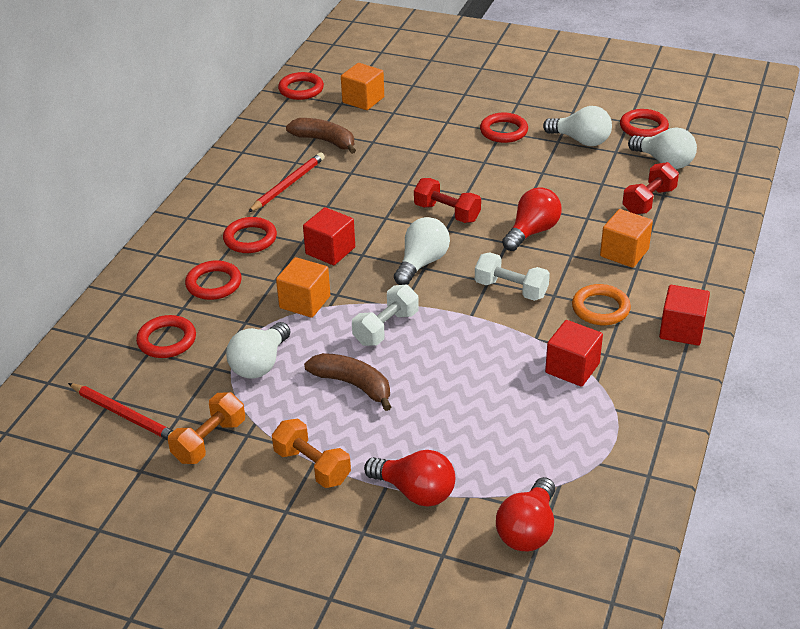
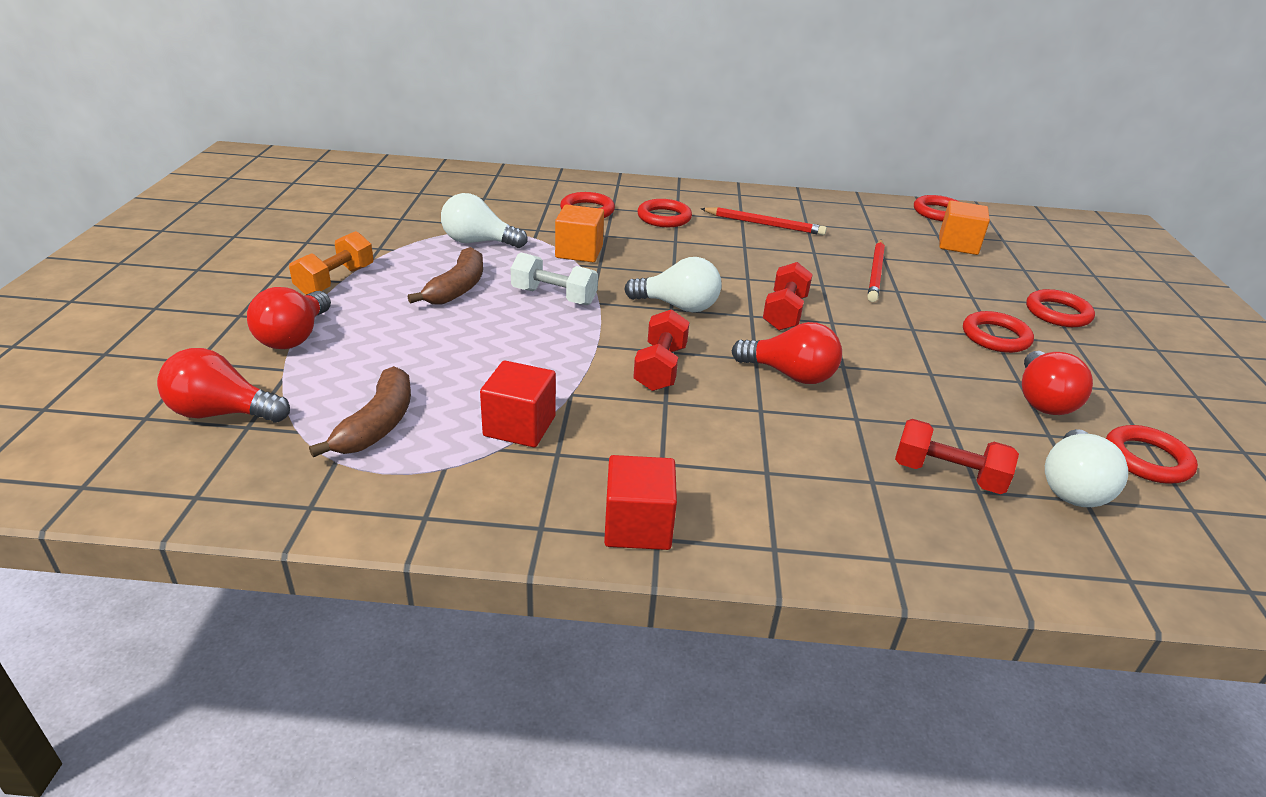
camera: 70 degrees right, 5 degrees down
(124, 415) = (400, 199): red pencil -> red pencil (875, 273)
(167, 340) = (500, 202): red ring -> red ring (1058, 313)
(209, 441) = (369, 233): orange dumbbell -> none
(325, 141) = (857, 233): brown banana -> brown banana (377, 424)
(330, 251) = (669, 255): red cube -> none
(511, 289) = (660, 368): white dumbbell -> red dumbbell
(581, 140) = (1042, 400): white light bulb -> red light bulb
(600, 308) = (654, 442): orange ring -> none
(624, 253) = (796, 457): orange cube -> none

